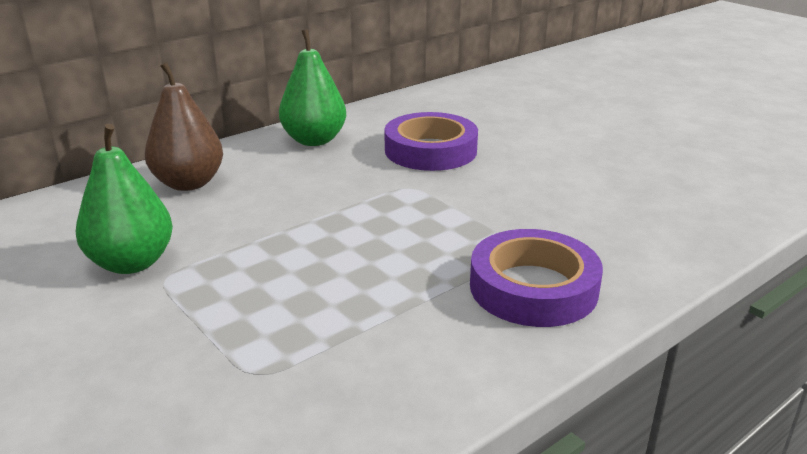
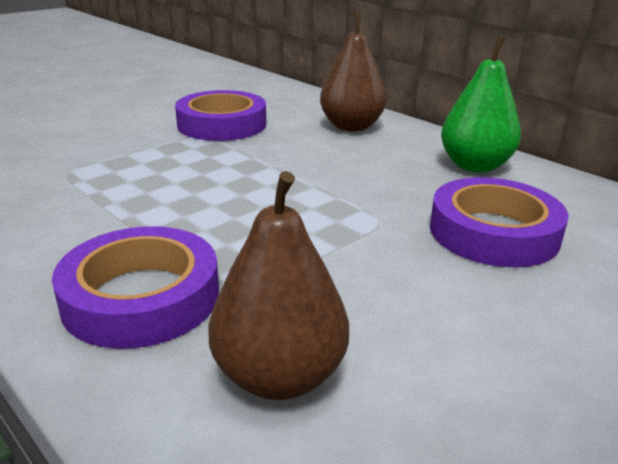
camera: 85 degrees right, 0 degrees up
(132, 263) = (222, 124): green pear -> purple tape
(606, 231) = (279, 376): none -> brown pear

